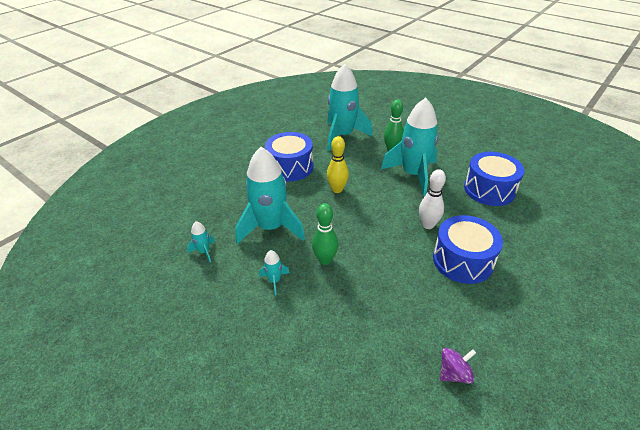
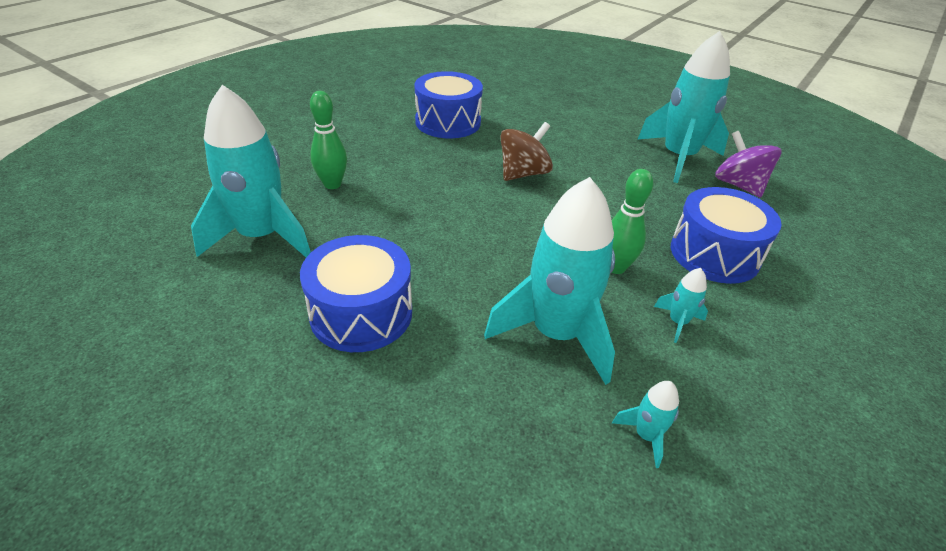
camera: 95 degrees left, 0 degrees up
(337, 189) = (442, 250): yellow bowling pin -> none
(413, 175) = (408, 172): turquoise rocket -> turquoise rocket (678, 158)
(428, 225) = (523, 173): white bowling pin -> brown spinning top
(454, 373) = (738, 185): purple spinning top -> purple spinning top, size x1.54
(462, 260) = (582, 159): blue drum -> blue drum (714, 254)

